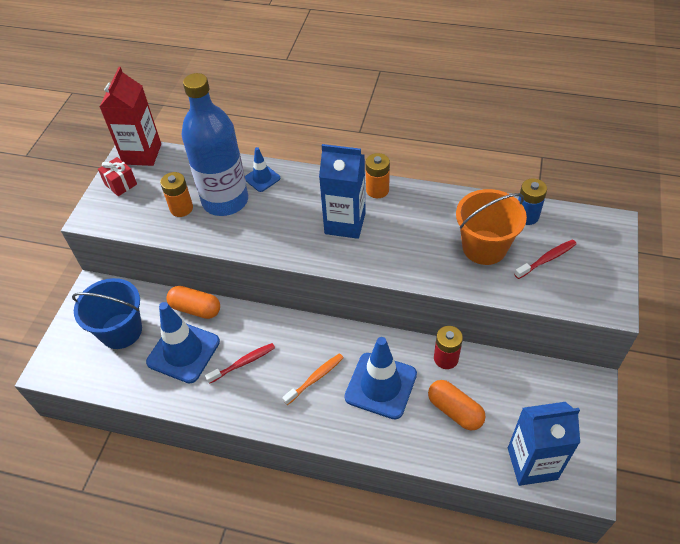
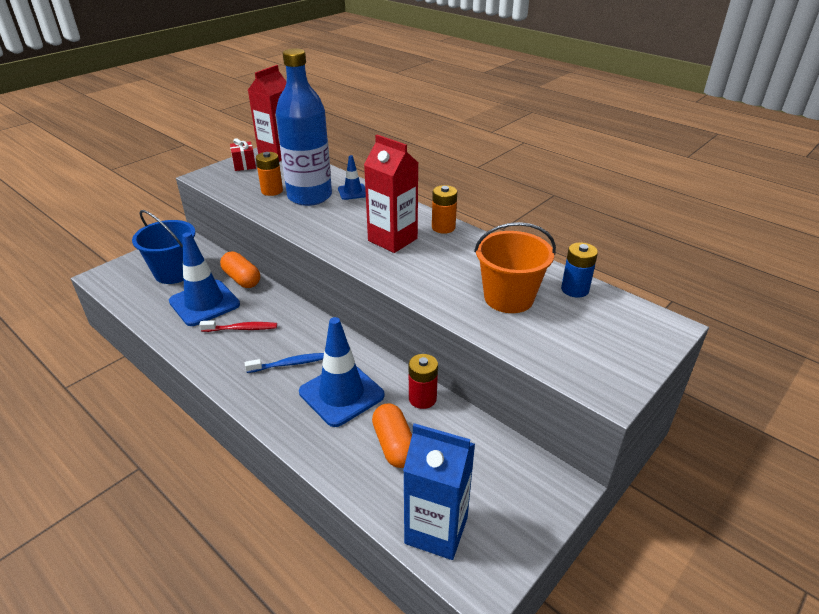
camera: 25 degrees right, 15 degrees down
(315, 378) = (289, 364): orange toothbrush -> blue toothbrush
(345, 223) = (392, 239): blue carton -> red carton
(547, 259) = (568, 328): red toothbrush -> none

